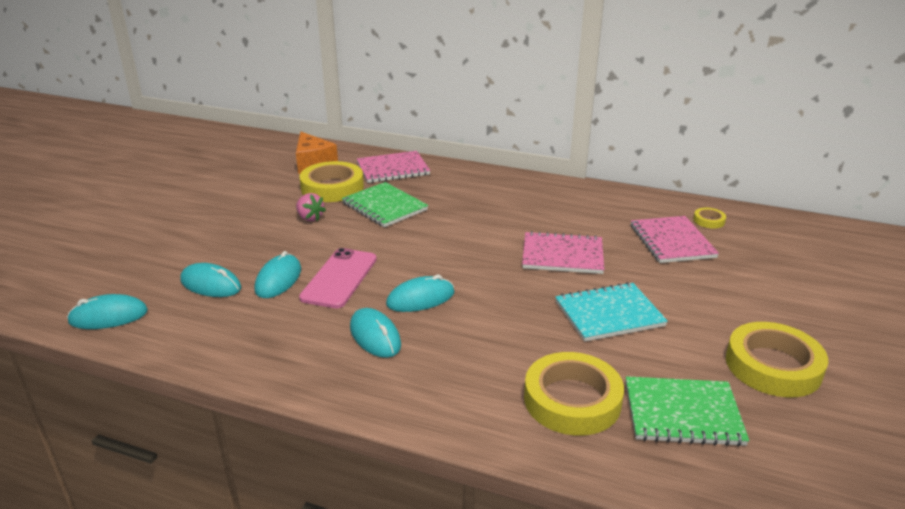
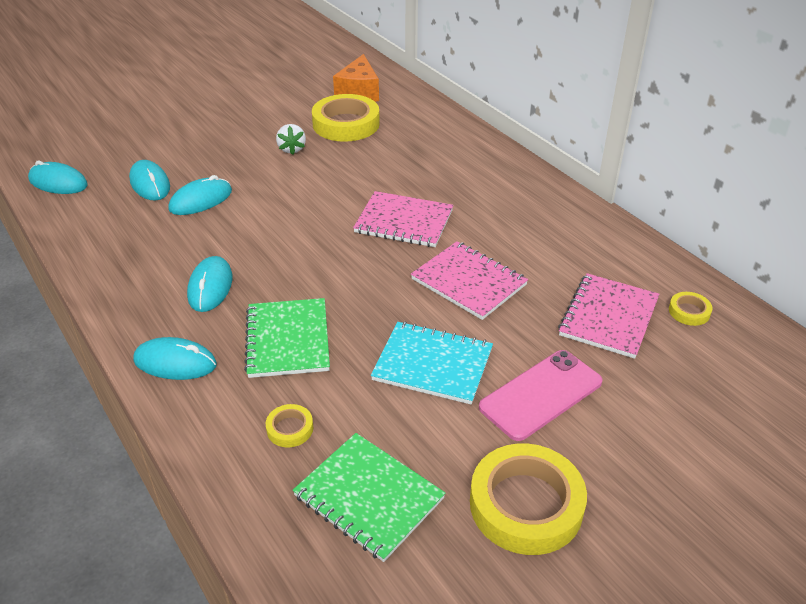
camera: 35 degrees right, 10 degrees up
(310, 218) = (292, 149): pink strawberry -> white strawberry
(339, 278) = (246, 219): pink phone -> pink phone (541, 394)
(384, 206) = (367, 161): green notebook -> green notebook (288, 340)
(393, 169) = (423, 122): pink notebook -> pink notebook (404, 221)
(420, 298) = (286, 268): turquoise mouse -> turquoise mouse (175, 363)
(572, 400) = (290, 429): yellow tape -> yellow tape, size x0.45

